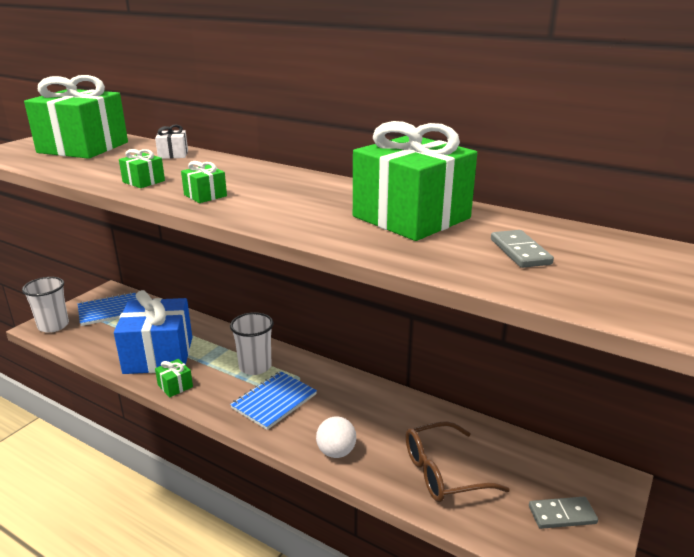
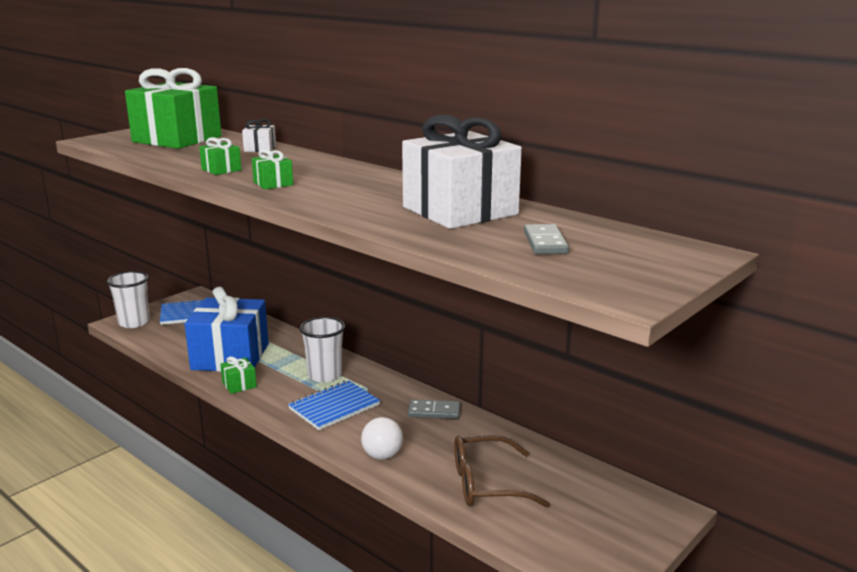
camera: 10 degrees right, 5 degrees down
(411, 217) = (459, 211): green gift -> white gift
(562, 514) = (597, 532): grey domino -> grey domino (434, 411)

